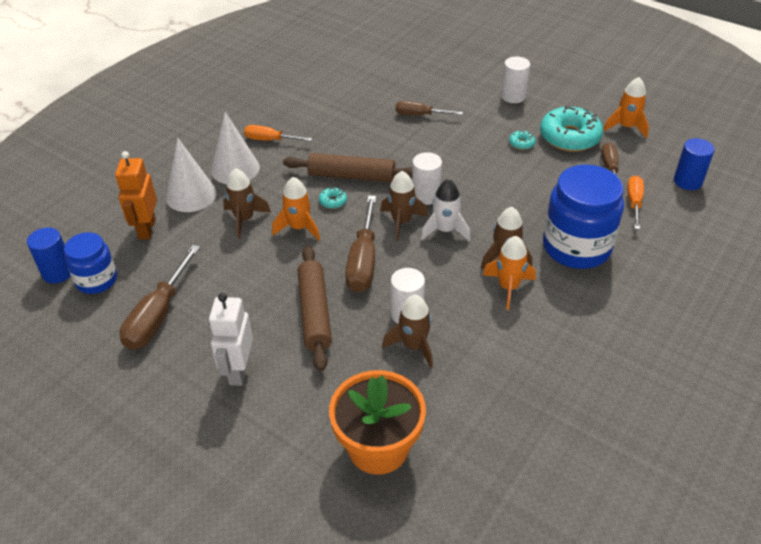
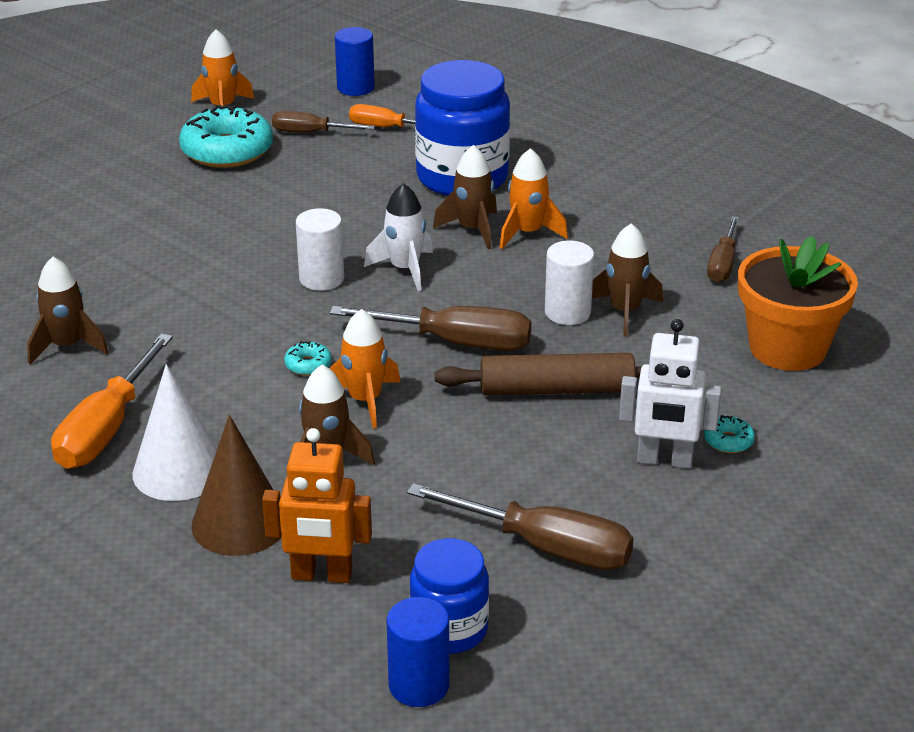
camera: 85 degrees left, 10 degrees down
(191, 195) = (239, 523): white cone -> brown cone
(269, 140) = (106, 430): orange screwdriver -> orange screwdriver, size x1.63
(351, 176) = (249, 344): brown rolling pin -> none
(401, 222) = (376, 304): brown rocket -> brown rocket (67, 346)
(419, 115) = (108, 268): brown screwdriver -> brown screwdriver (722, 264)
(513, 96) = (100, 181): white cylinder -> none
(521, 143) = (226, 188): turquoise donut -> turquoise donut (728, 441)

